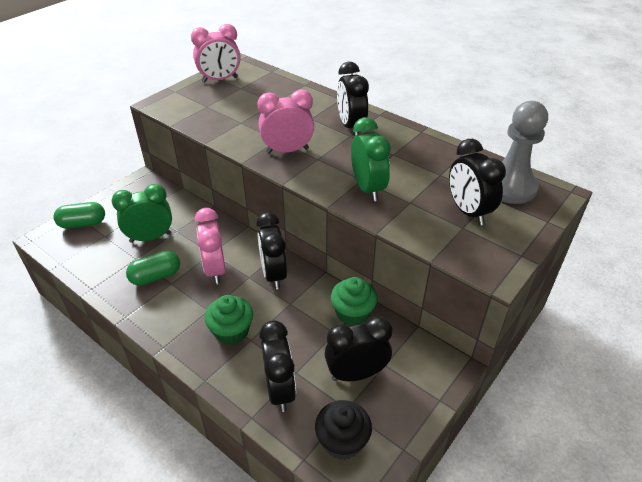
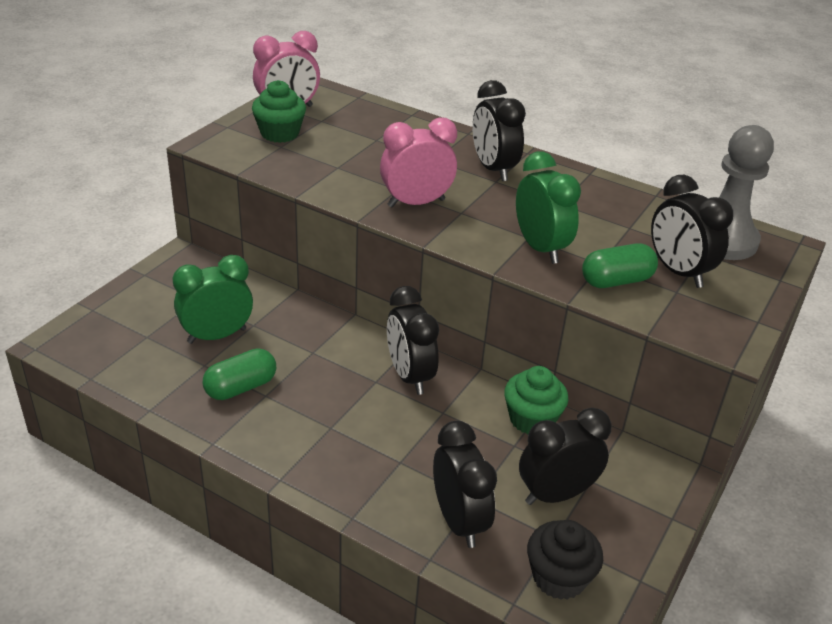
camera: 10 degrees left, 5 degrees down
(83, 224) = (108, 321): green capsule -> green capsule (616, 281)
(215, 270) = (324, 374): pink clock -> none
(231, 331) = (371, 452): green cupcake -> green cupcake (280, 133)

